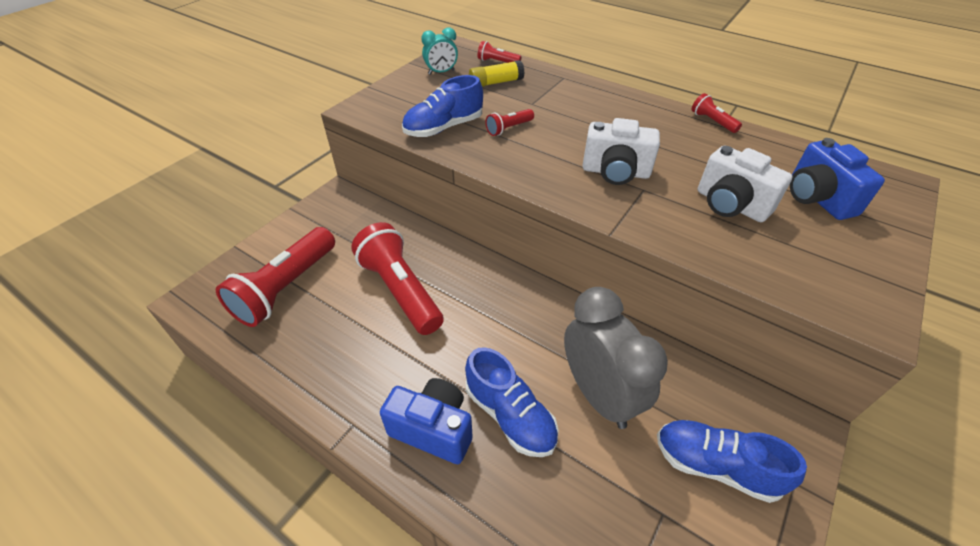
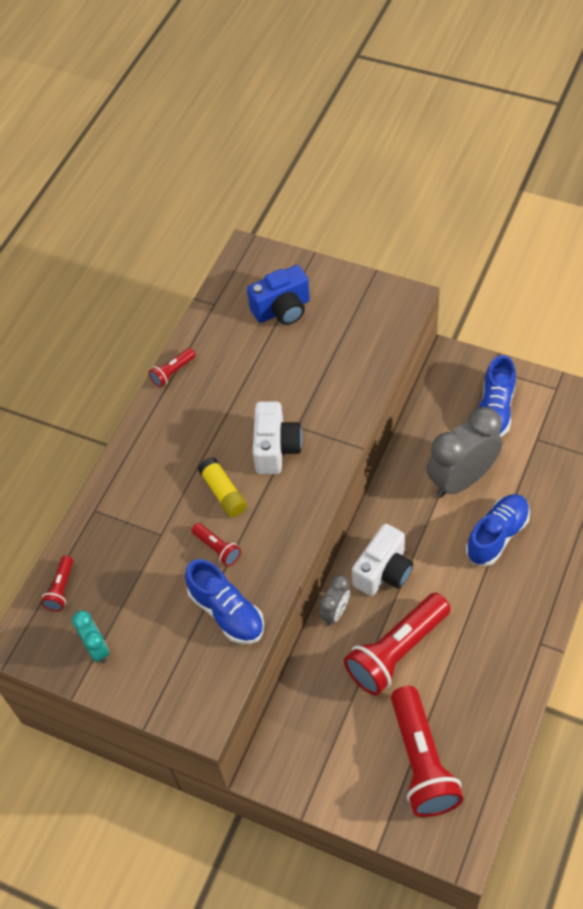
camera: 95 degrees left, 10 degrees up
(285, 288) = (421, 761): red flashlight -> red flashlight turned 60 degrees clockwise
(433, 429) = (525, 585): blue camera -> none
(458, 253) = (335, 612): none -> grey clock
(496, 83) = (116, 580): yellow glue stick -> yellow glue stick (223, 492)
(730, 205) = (305, 366): white camera -> white camera (383, 571)

